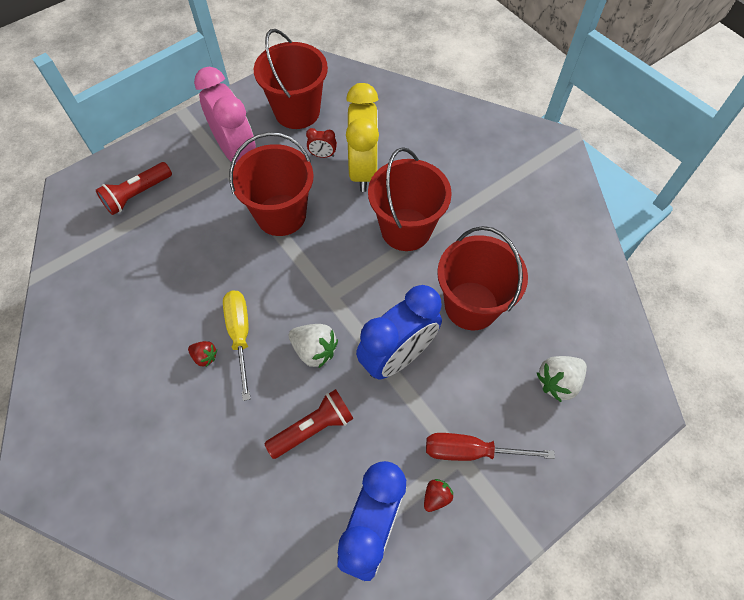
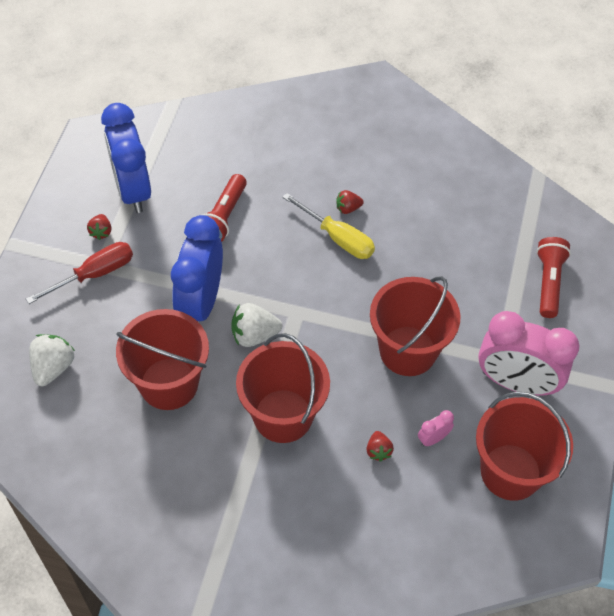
camera: 140 degrees right, 5 degrees down
(314, 350) = (270, 264): white strawberry -> white strawberry (254, 335)
(322, 155) = (433, 439): red clock -> pink clock
(363, 170) = (378, 451): yellow clock -> red strawberry

